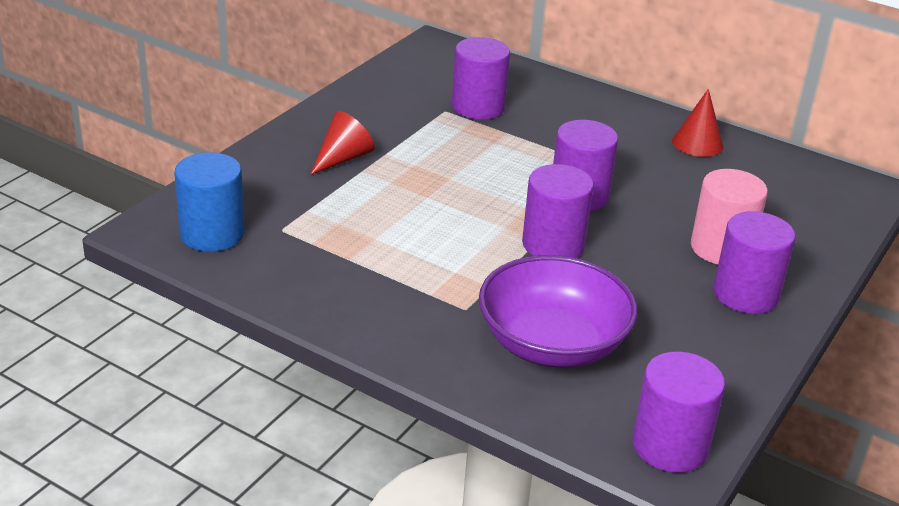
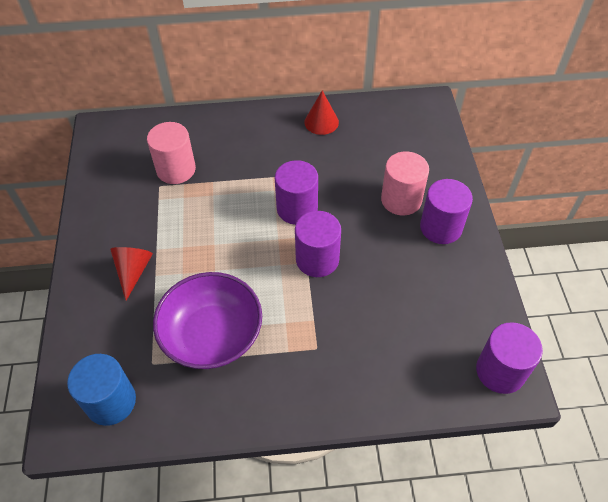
camera: 35 degrees left, 20 degrees up
(478, 107) = (176, 169): purple cylinder -> pink cylinder
(552, 344) = (384, 340): purple bowl -> purple bowl (212, 335)

